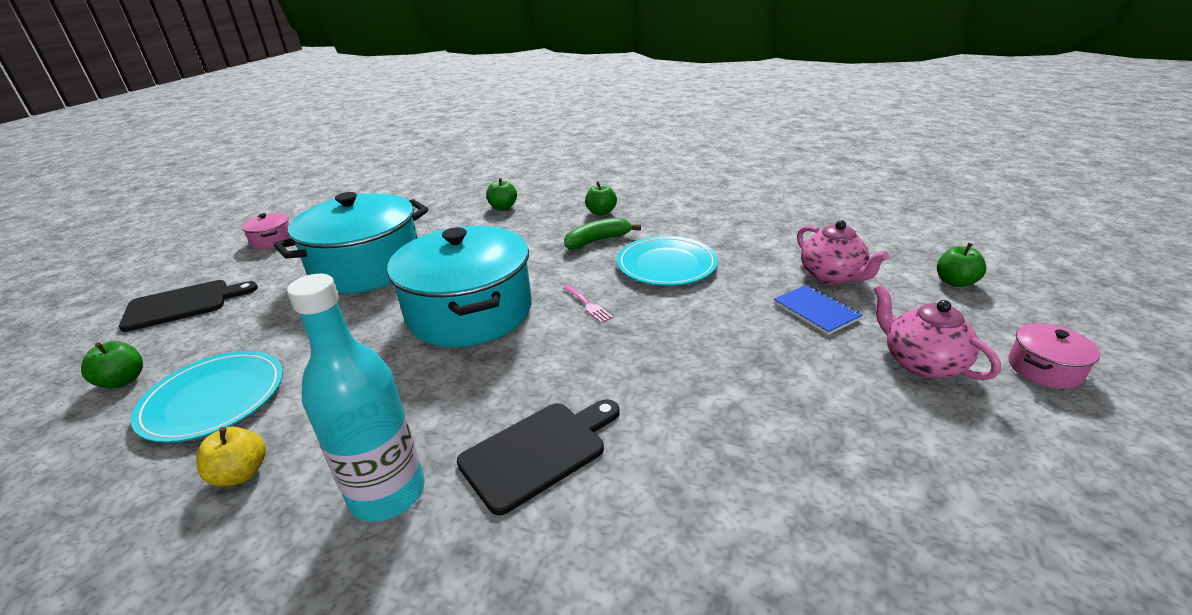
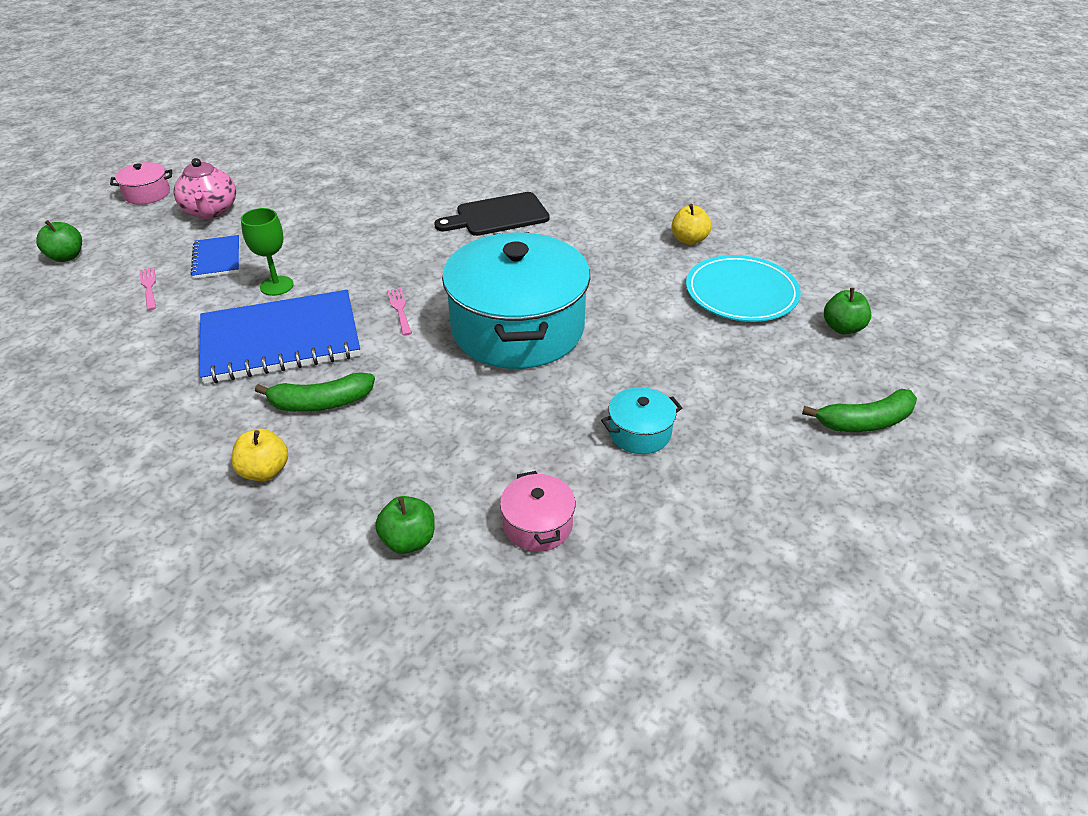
camera: 165 degrees left, 10 degrees up
(183, 304) = (865, 422): black cutting board -> green banana
(272, 240) = (824, 554): pink pot -> pink pot (538, 525)
(367, 267) = (639, 432): turquoise pot -> turquoise pot, size x0.41
(387, 493) = (592, 214): turquoise bottle -> none
(601, 212) = (264, 471): green apple -> yellow apple
(666, 265) = (280, 340): turquoise plate -> blue notebook
(722, 300) = (276, 286): none -> green goblet
(832, 276) = (149, 286): pink teapot -> pink fork

